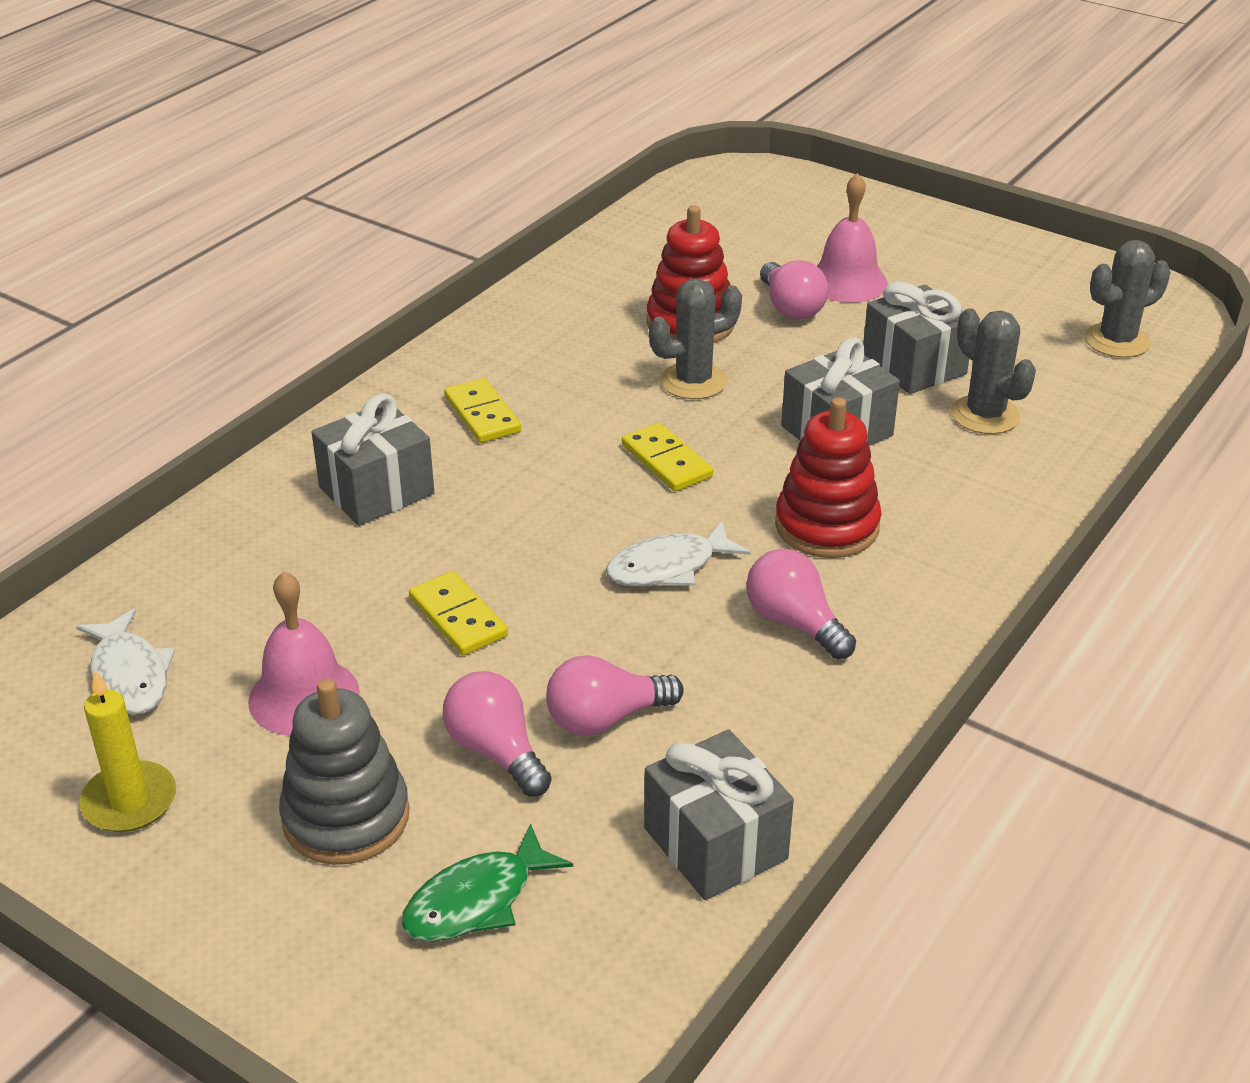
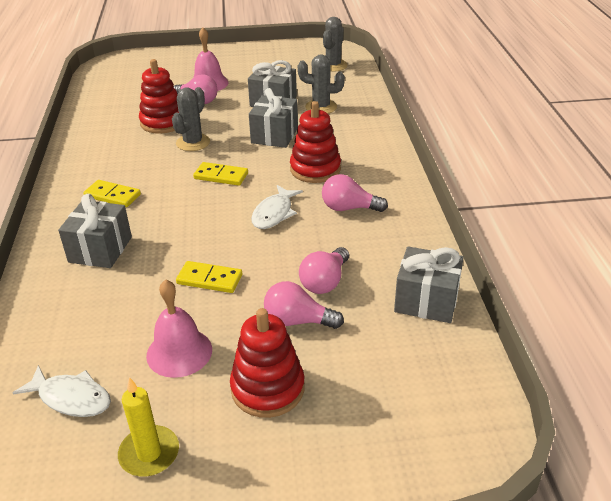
camera: 40 degrees left, 0 degrees up
(346, 817) = (267, 388): grey stacking toy -> red stacking toy
(477, 900) = (368, 382): green fish -> none

